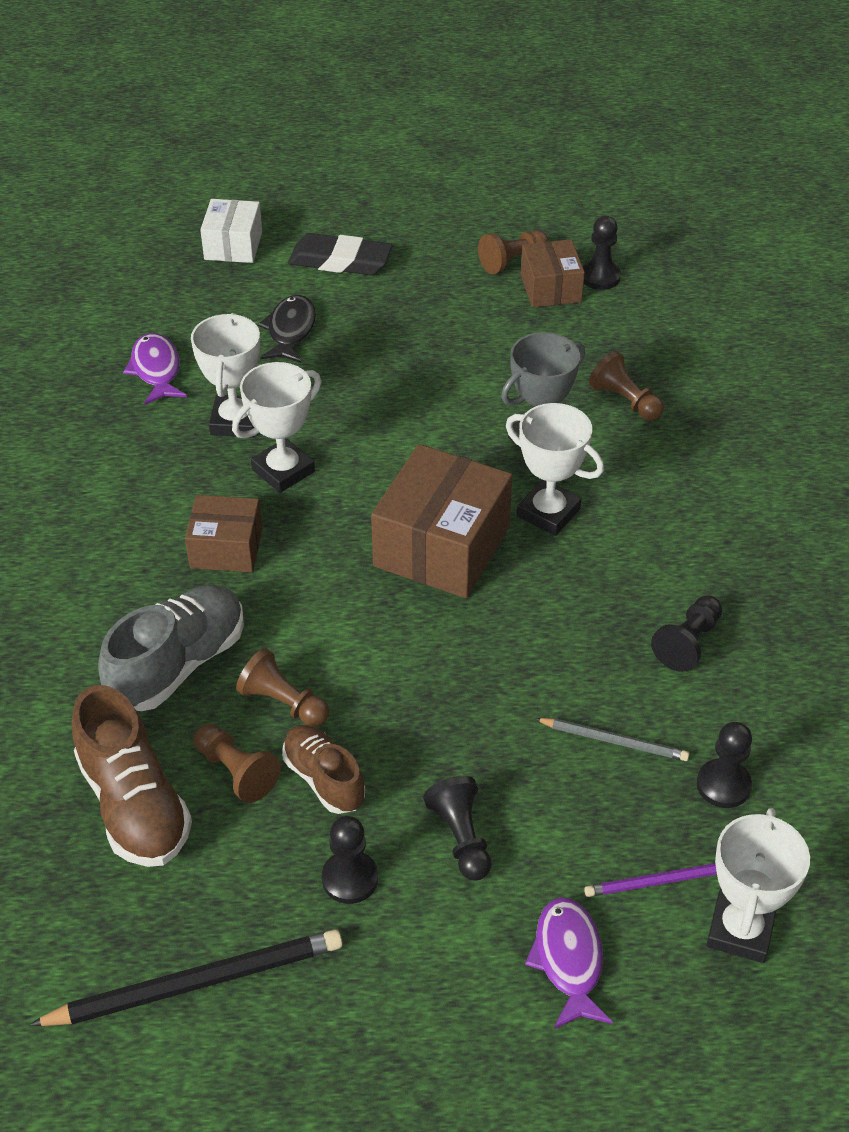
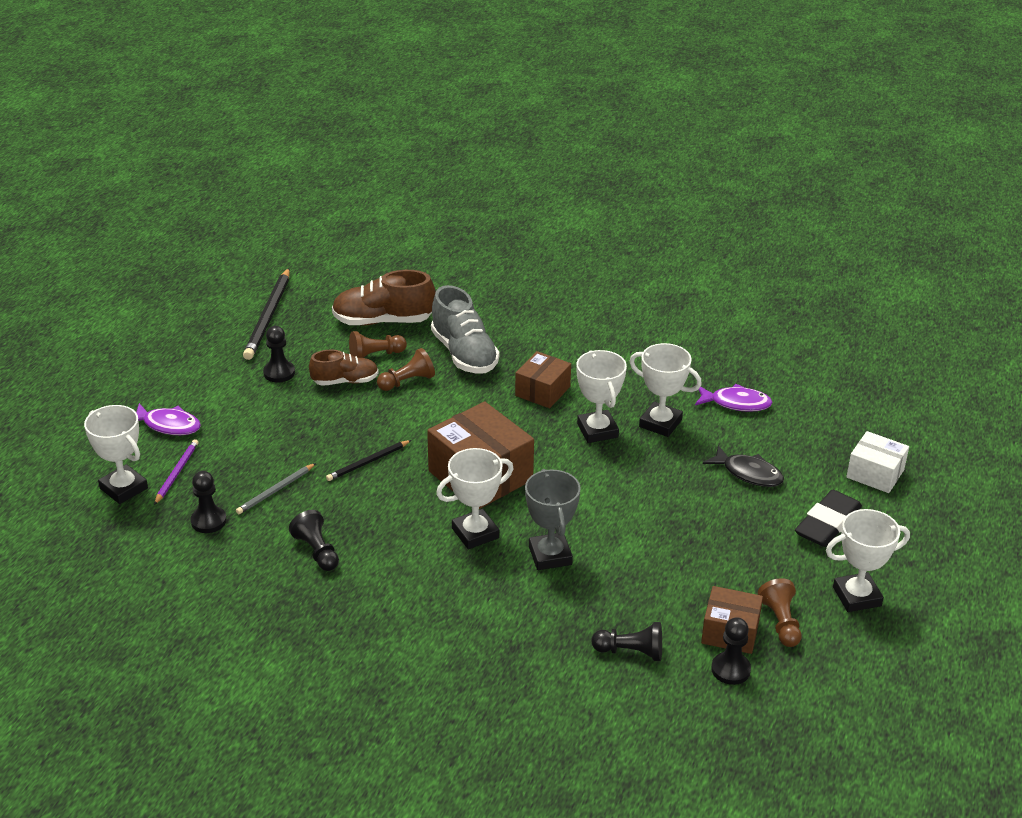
camera: 115 degrees right, 10 degrees down
(439, 224) = (857, 596): none -> white trophy
(461, 837) = (268, 414): black pawn -> black pawn (631, 652)
(490, 668) = (368, 462): none -> black pencil
(625, 401) = (563, 618): brown pawn -> none

